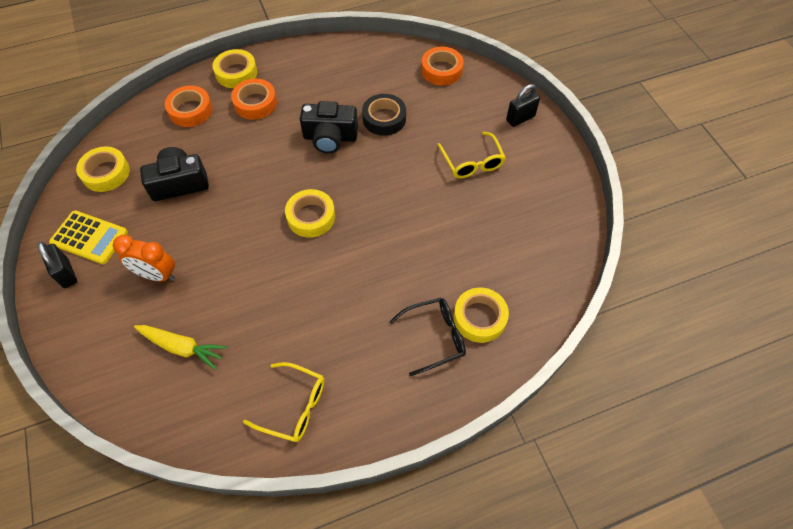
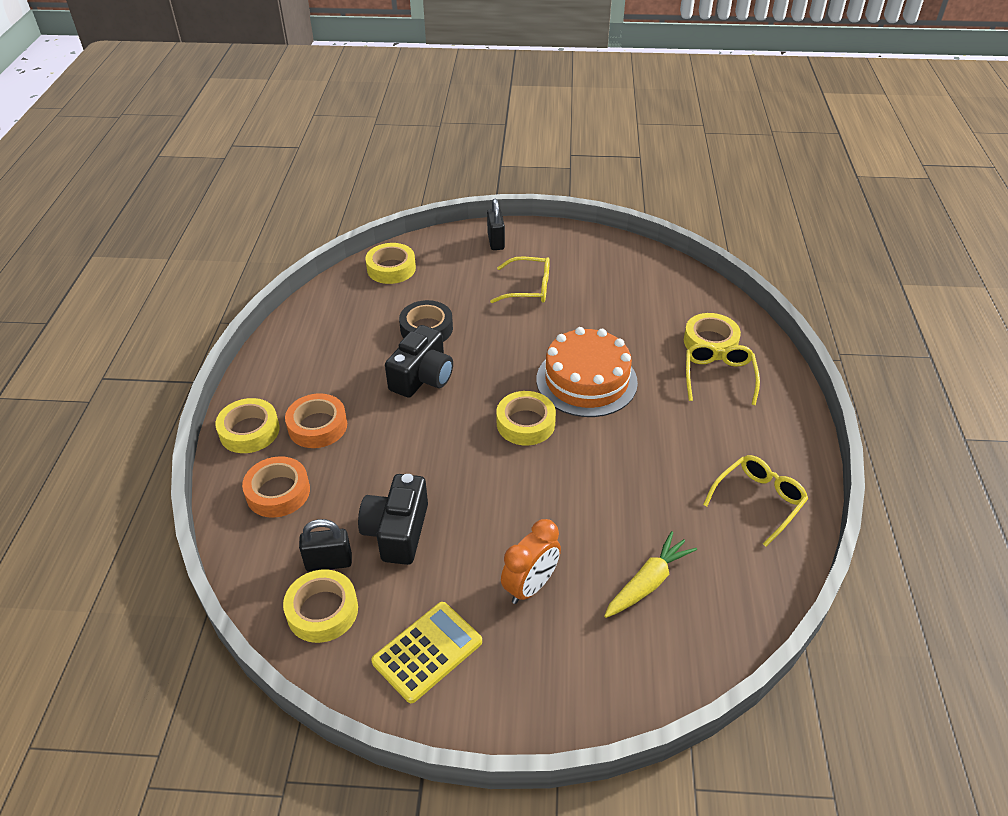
camera: 65 degrees left, 15 degrees down
(66, 274) = (474, 691): black padlock -> black padlock (329, 562)
(378, 240) = (586, 380): none -> orange cake
(435, 337) = (718, 377): black glasses -> yellow glasses
(441, 70) = (391, 268): orange tape -> yellow tape

